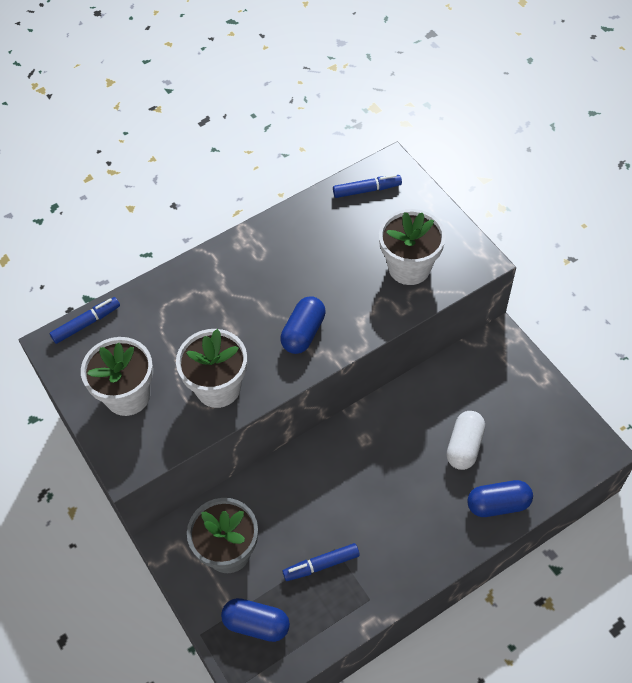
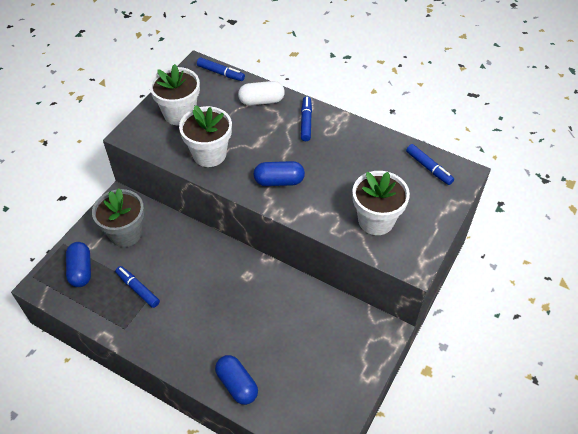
camera: 60 degrees right, 5 degrees down
(230, 269) = (306, 122): none -> blue marker
(464, 446) = (275, 342): white capsule -> white capsule (261, 101)

